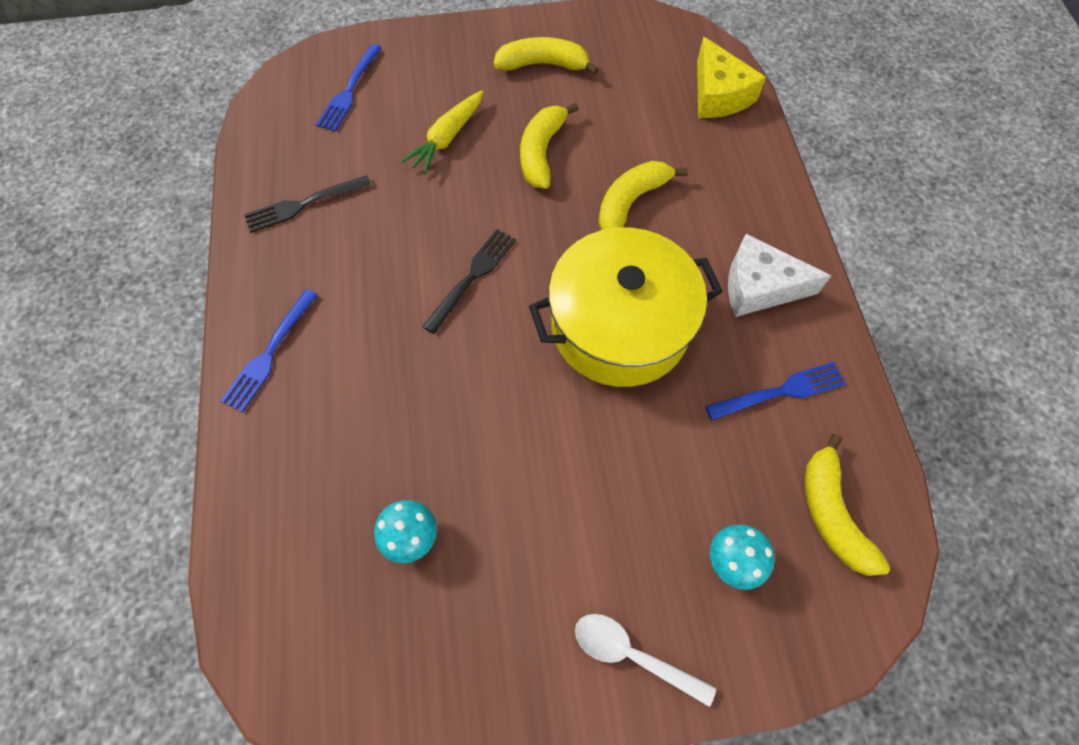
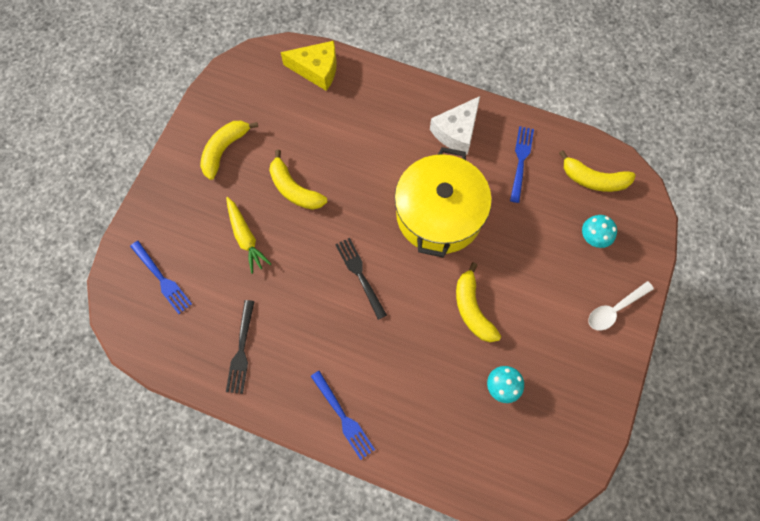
camera: 60 degrees left, 5 degrees up
(630, 202) = (362, 162): yellow banana -> yellow banana (472, 309)

